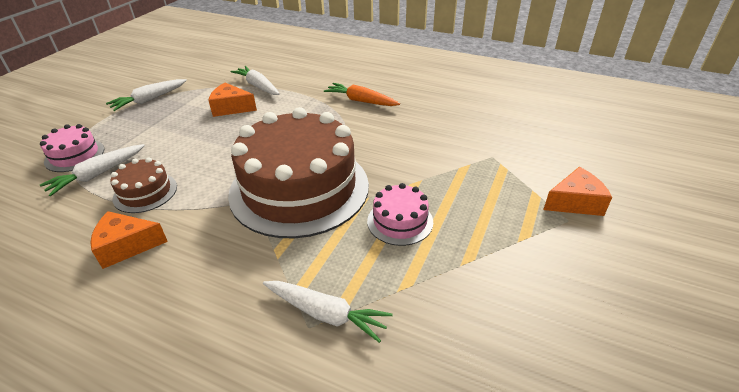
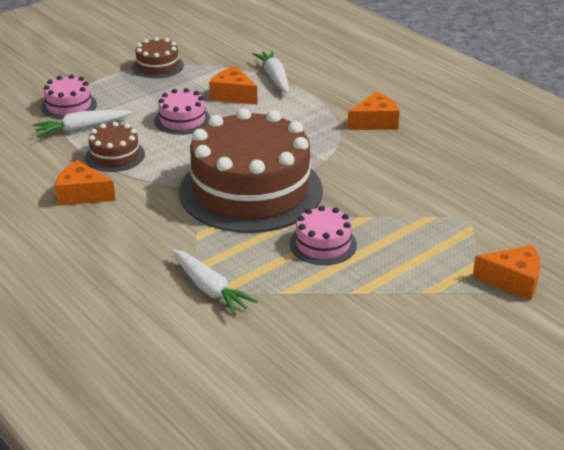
camera: 25 degrees right, 5 degrees down
(149, 100) = (158, 66): white carrot -> brown cake
(197, 140) = (182, 120): none -> pink cake
(361, 101) = (375, 122): orange carrot -> orange cheese

